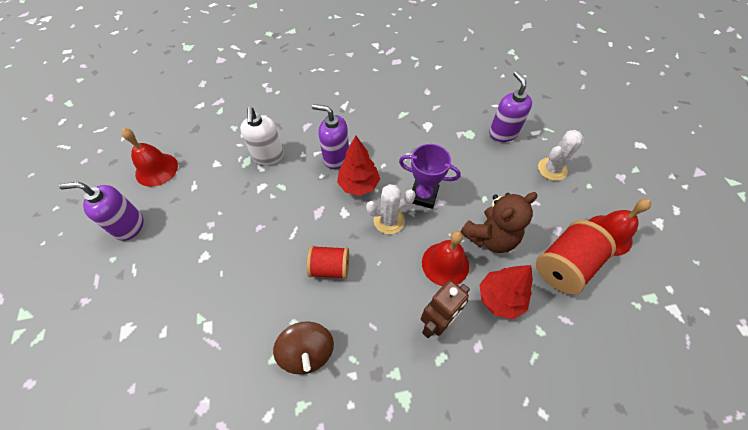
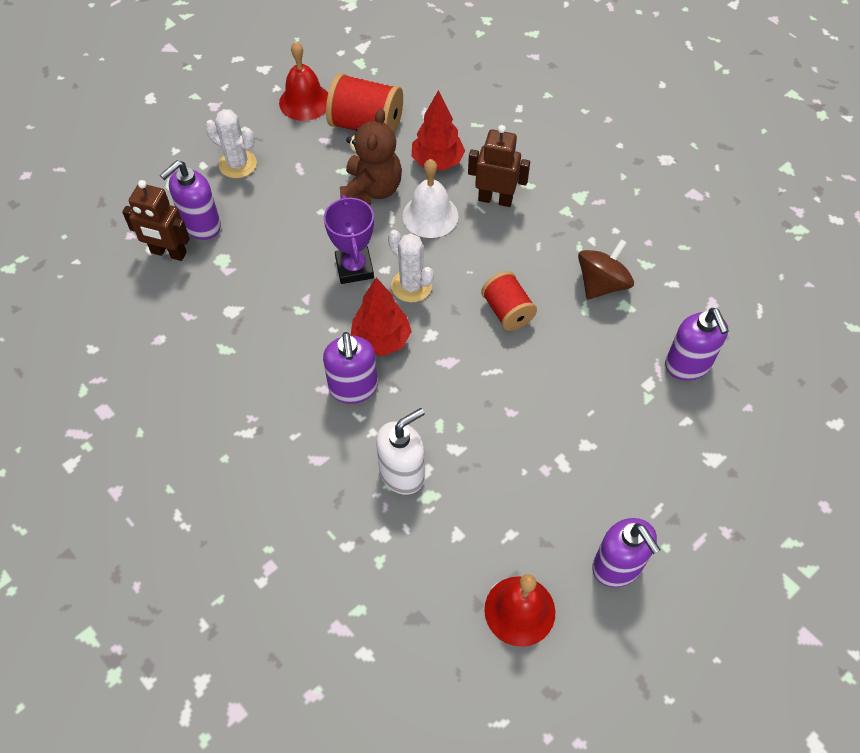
camera: 120 degrees left, 0 degrees up
(196, 368) = (687, 365): none -> purple soap dispenser
(445, 264) = (430, 215): red bell -> white bell
(488, 112) = (168, 253): none -> brown robot
(490, 237) = (371, 190): brown teddy bear -> brown teddy bear turned 75 degrees clockwise

